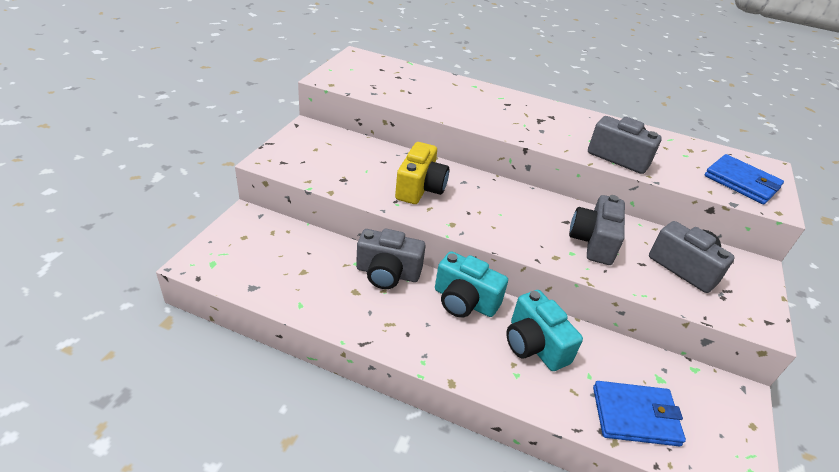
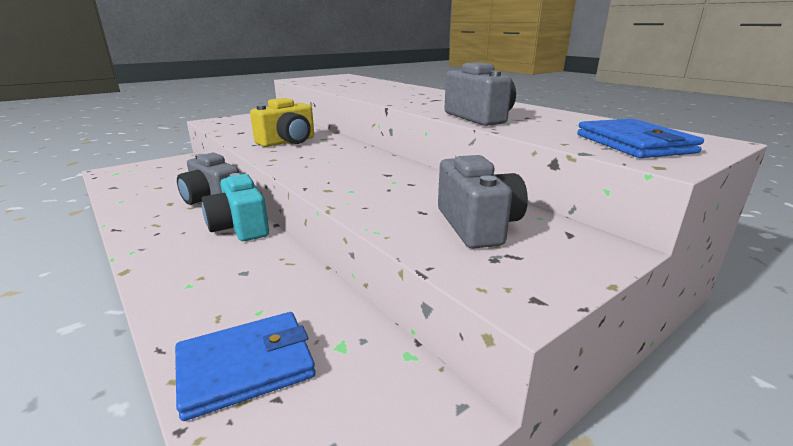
camera: 35 degrees right, 15 degrees down
(534, 345) = (246, 271): turquoise camera -> none
(593, 242) = (391, 189): grey camera -> none
(635, 416) = (246, 366): blue wallet -> blue wallet turned 60 degrees counterclockwise

